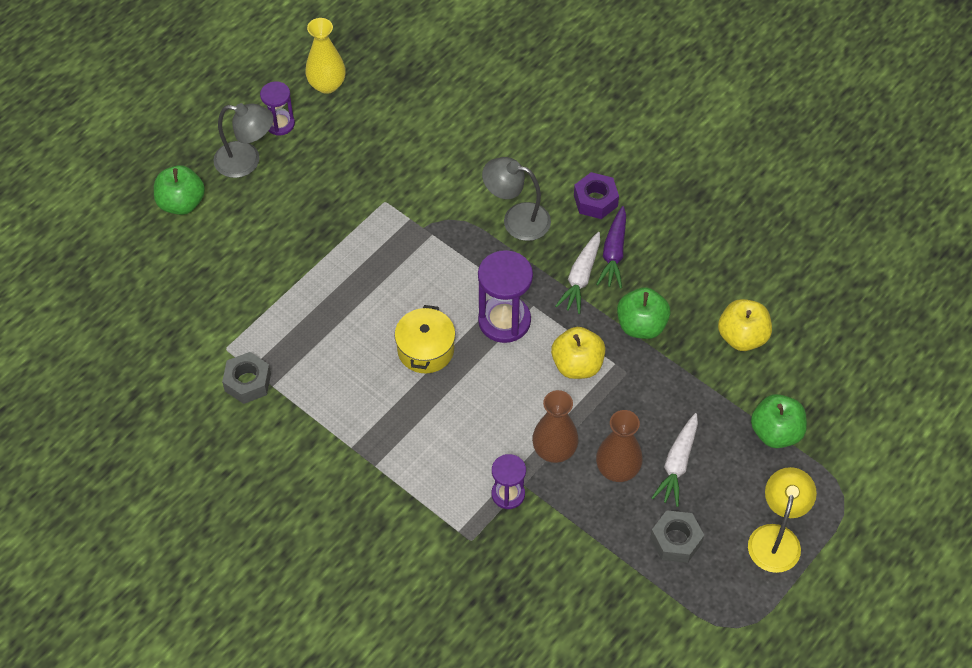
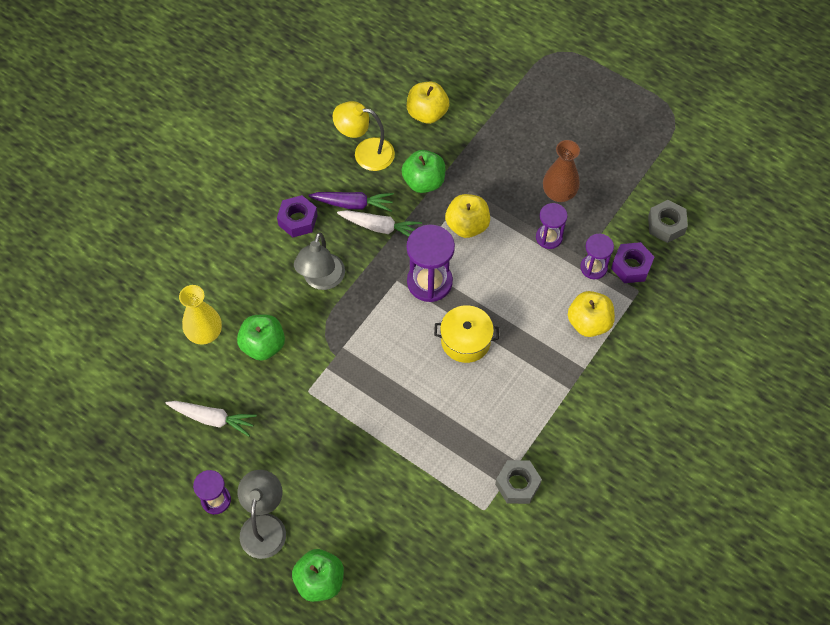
camera: 95 degrees left, 5 degrees up
(327, 85) = (164, 461): yellow vase -> yellow vase (205, 333)
(433, 478) = (589, 323): none -> yellow apple
(506, 537) = (631, 266): none -> purple nut
(554, 450) = (549, 237): brown vase -> purple hourglass
(676, 540) = (613, 153): grey nut -> grey nut (666, 225)
(677, 464) = (548, 154): white carrot -> white carrot (212, 419)
(775, 432) = (510, 92): green apple -> green apple (263, 345)
(776, 537) = (598, 91): yellow lamp -> yellow lamp (365, 153)

